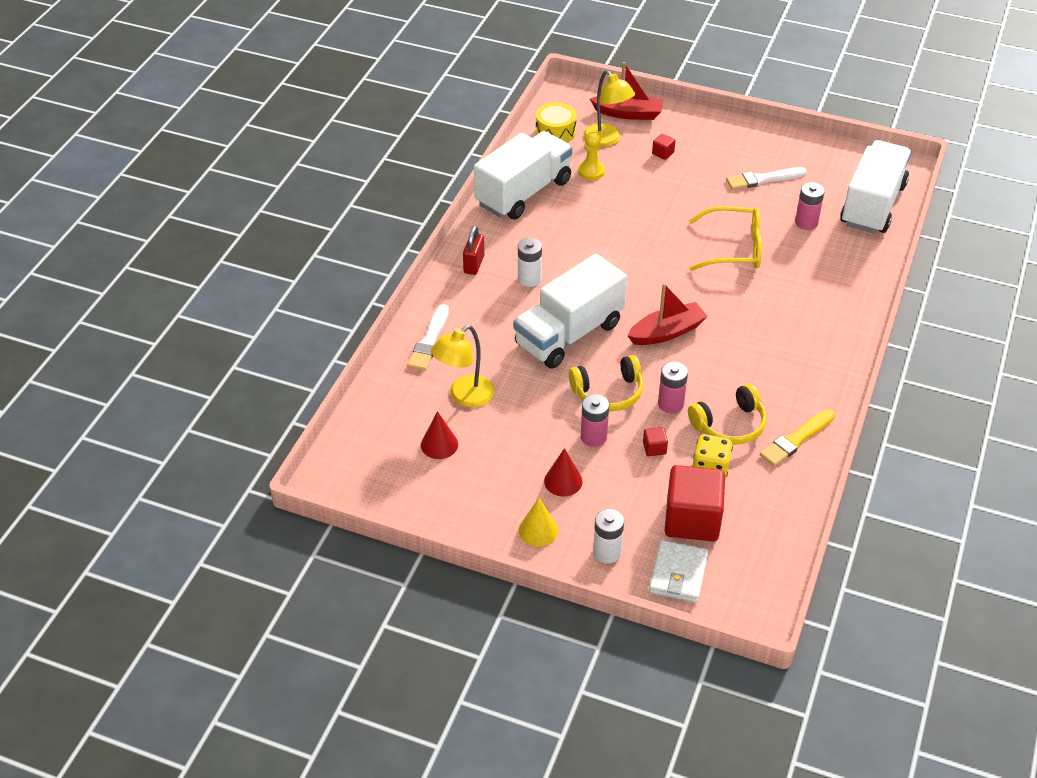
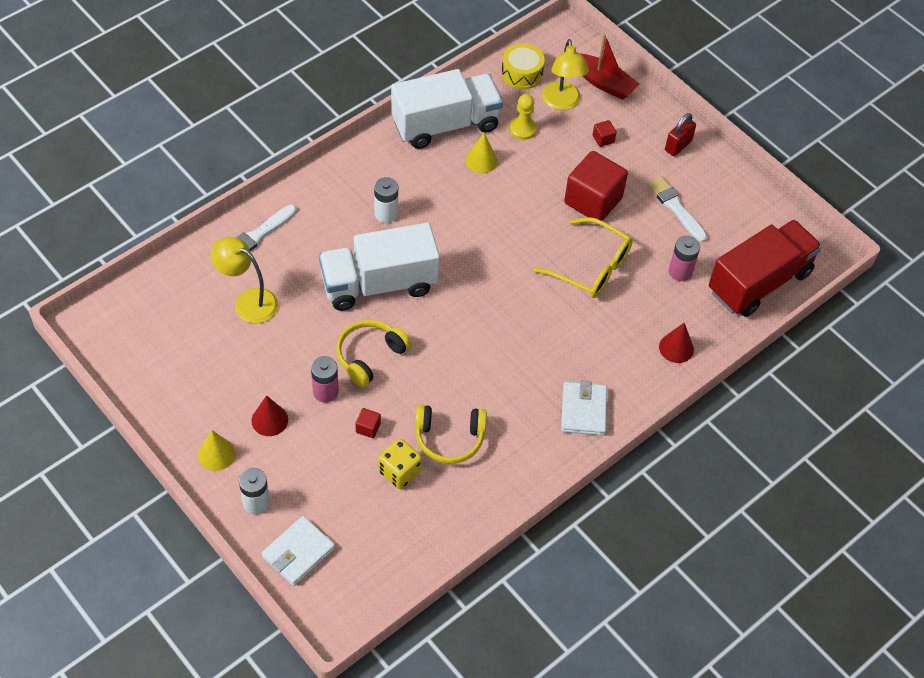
camera: 25 degrees right, 10 degrees up
(439, 444) = (196, 336): red cone -> red cone (676, 348)
(464, 397) = (248, 301): yellow lamp -> yellow lamp turned 45 degrees clockwise
(474, 264) = (349, 177): red padlock -> red padlock (678, 146)
(576, 207) = (481, 160): none -> yellow cone
(608, 392) = (370, 356): yellow headphones -> yellow headphones turned 120 degrees clockwise
(667, 332) = (465, 322): red boat -> none
(670, 404) = (414, 393): pink battery -> none
(692, 520) = (348, 510): red cube -> red cube (593, 201)
(763, 179) = (676, 208): white brush -> white brush turned 45 degrees clockwise
(796, 439) = (496, 481): yellow brush -> none
(819, 355) = (583, 410): none -> white wallet
(872, 205) = (759, 282): white truck -> red truck

